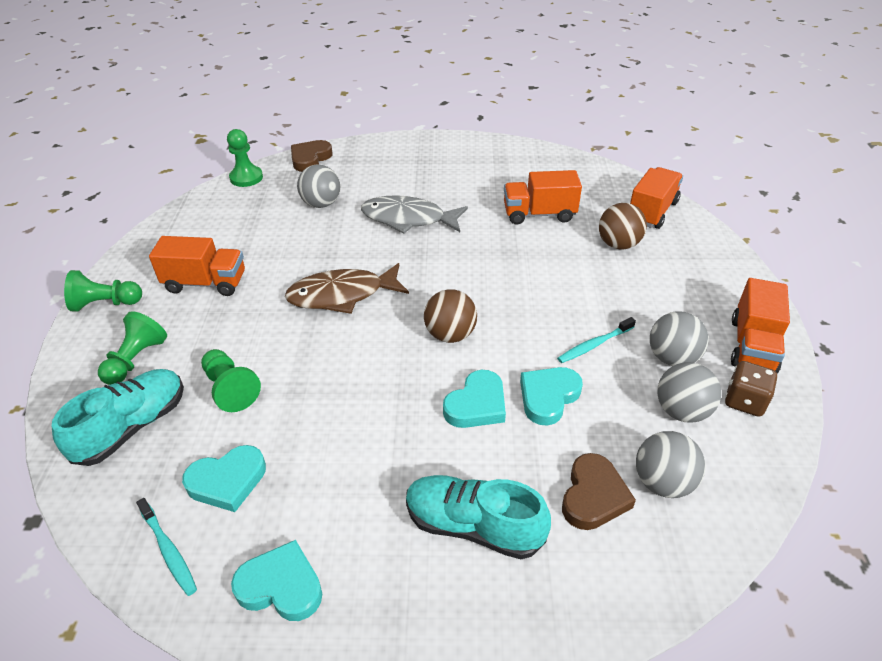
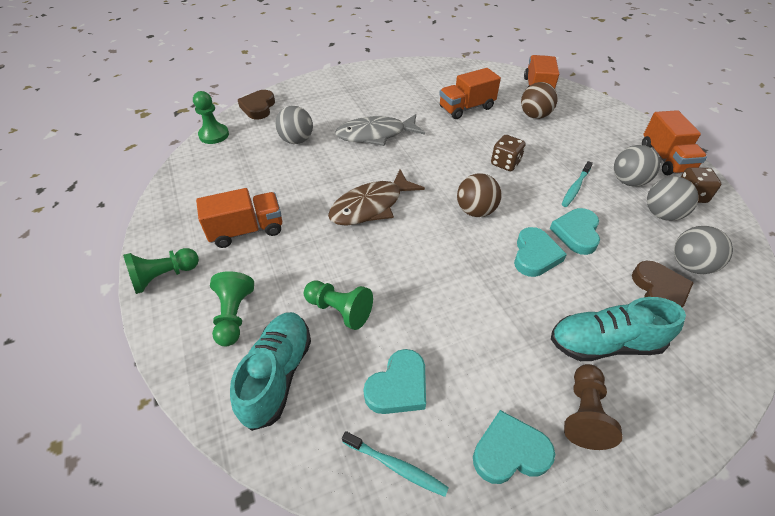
camera: 25 degrees left, 5 degrees up
(387, 585) = (584, 413): none -> brown pawn
(531, 291) = (505, 163): none -> brown dice

